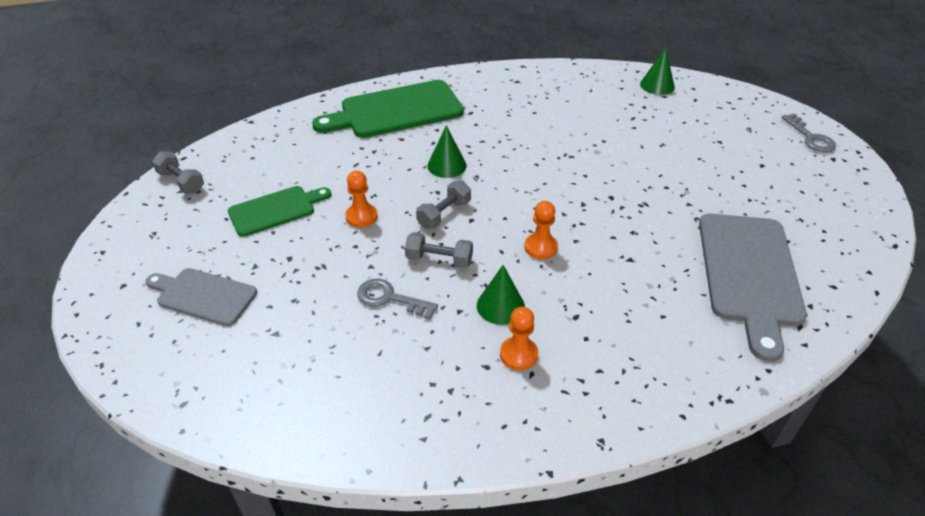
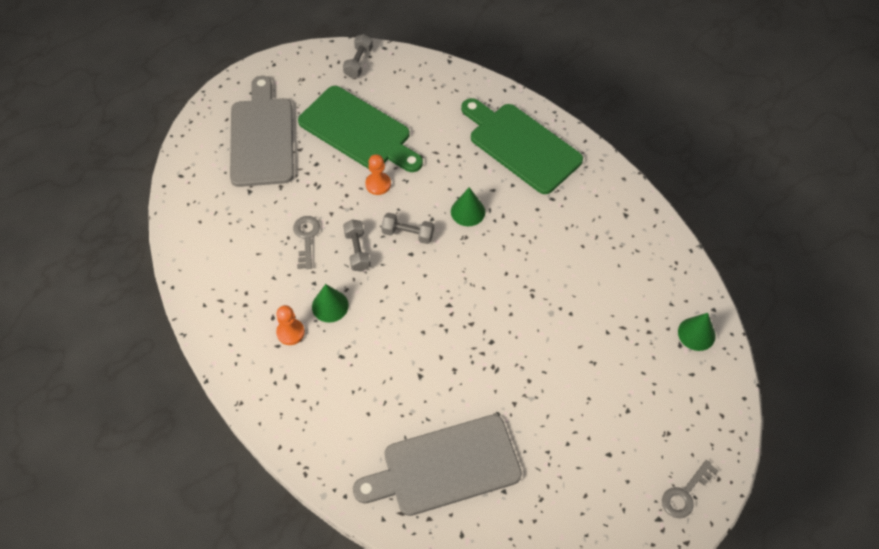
camera: 65 degrees right, 15 degrees up
(203, 296) = (262, 137): grey cutting board -> grey cutting board, size x1.70
(275, 210) = (358, 131): green cutting board -> green cutting board, size x1.70
(540, 247) = (403, 310): orange pawn -> none

